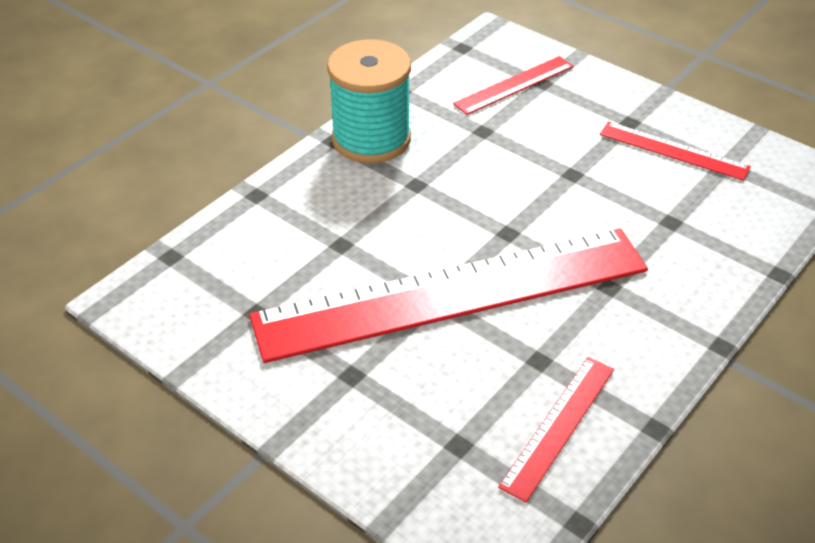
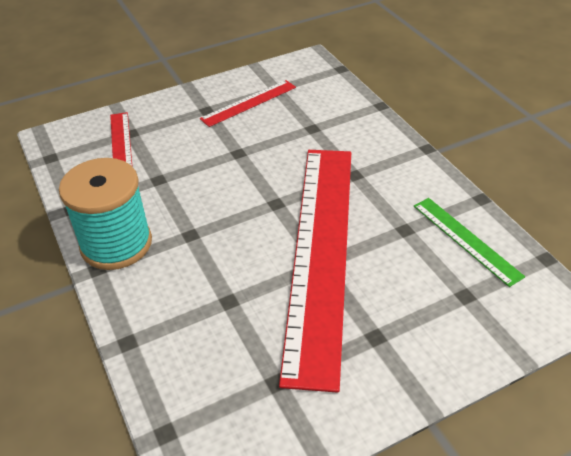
camera: 65 degrees left, 0 degrees up
(558, 426) = (466, 240): red ruler -> green ruler

